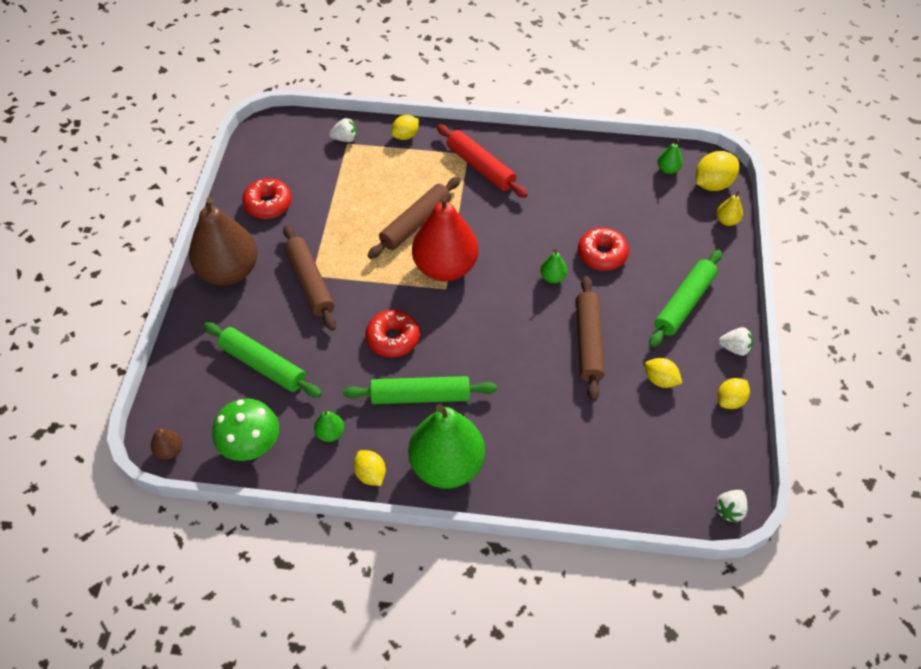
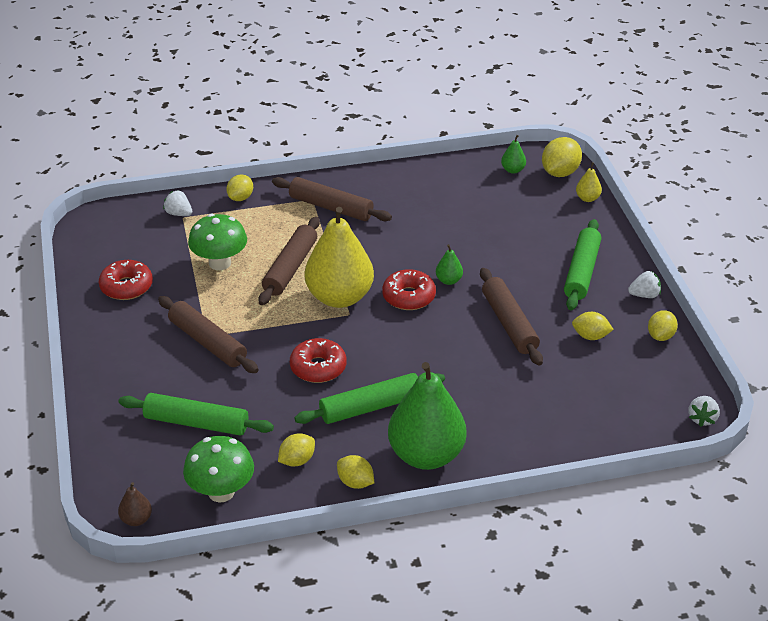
camera: 20 degrees left, 15 degrees down
(229, 271) = (116, 353): brown pear -> none
(330, 433) = (297, 460): green pear -> yellow lemon
(345, 139) = (179, 213): white strawberry -> white strawberry turned 120 degrees counterclockwise
(357, 201) = (220, 263): none -> green mushroom
(445, 267) = (339, 297): red pear -> yellow pear
(480, 167) = (331, 207): red rolling pin -> brown rolling pin
(602, 254) = (486, 251): red donut -> red donut (409, 297)

